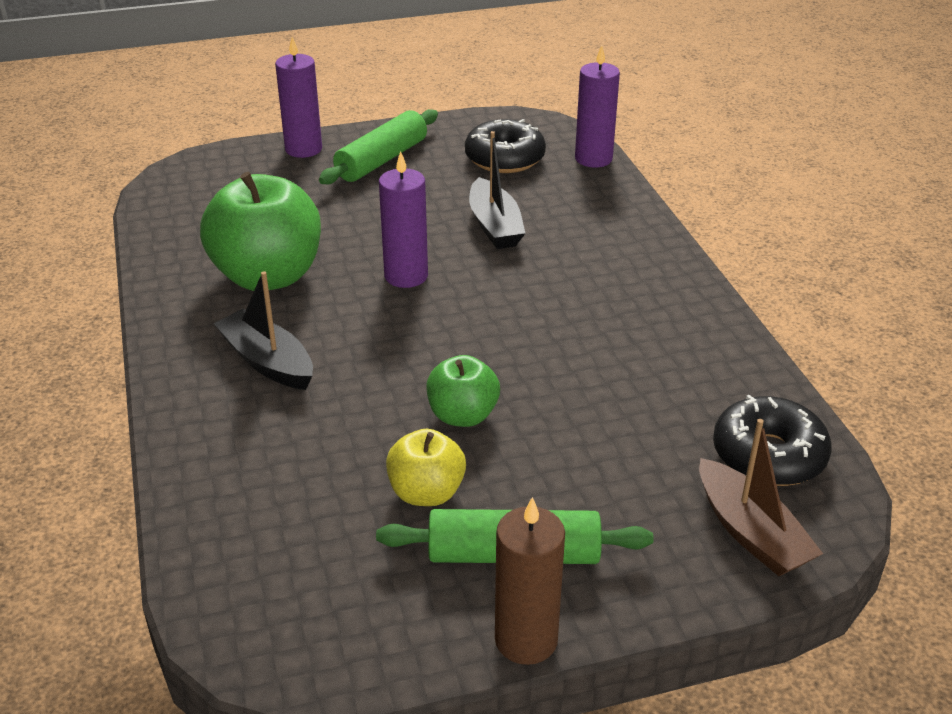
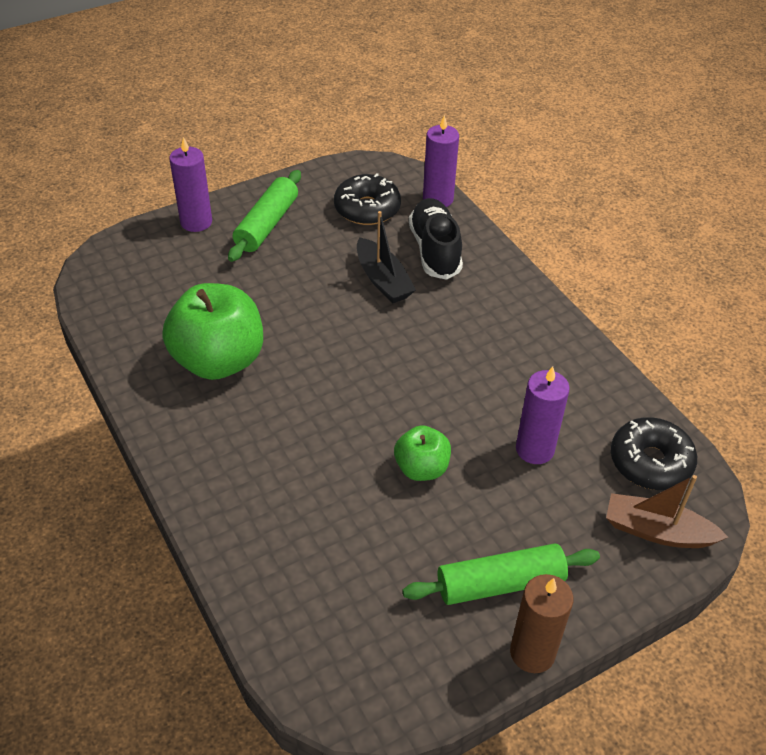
camera: 15 degrees left, 10 degrees up
(267, 361) = (252, 445): black boat -> none
(406, 276) = (330, 342): purple candle -> purple candle (534, 449)
(426, 493) = (419, 543): yellow apple -> none
(570, 205) = (435, 250): none -> black shoe
(751, 533) = (657, 531): brown boat -> brown boat turned 150 degrees clockwise

